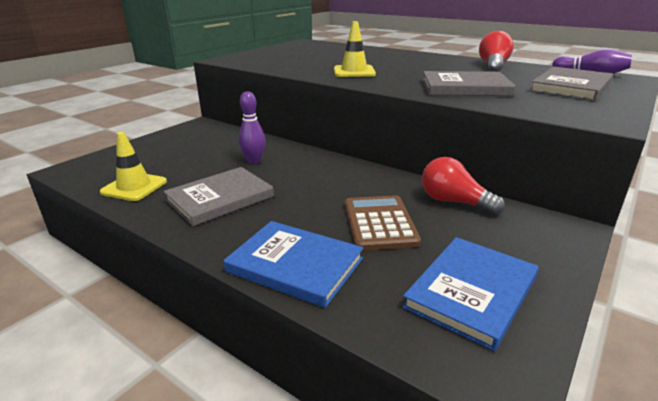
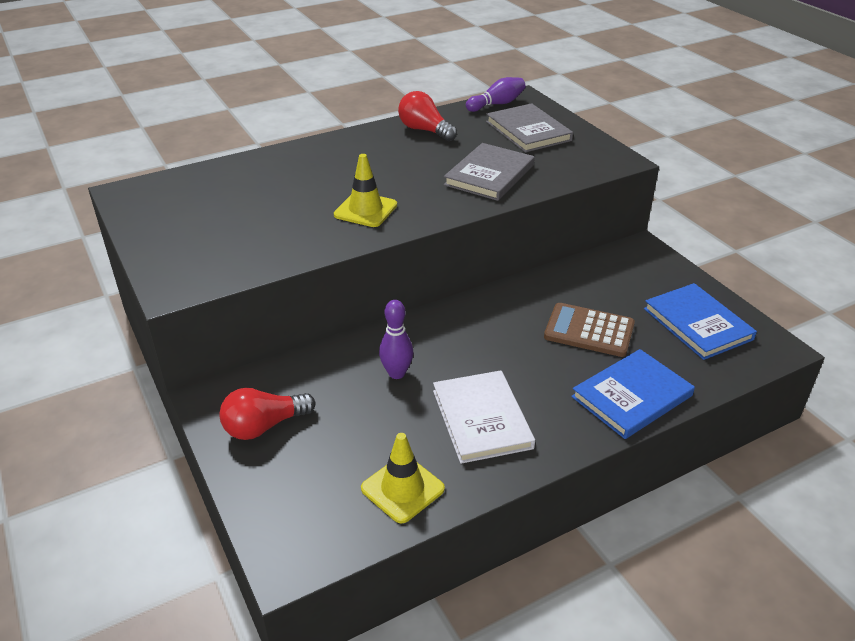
camera: 65 degrees left, 10 degrees up
(220, 198) = (481, 419): grey book -> white book
(454, 202) = (575, 279): red light bulb -> red light bulb (264, 426)

